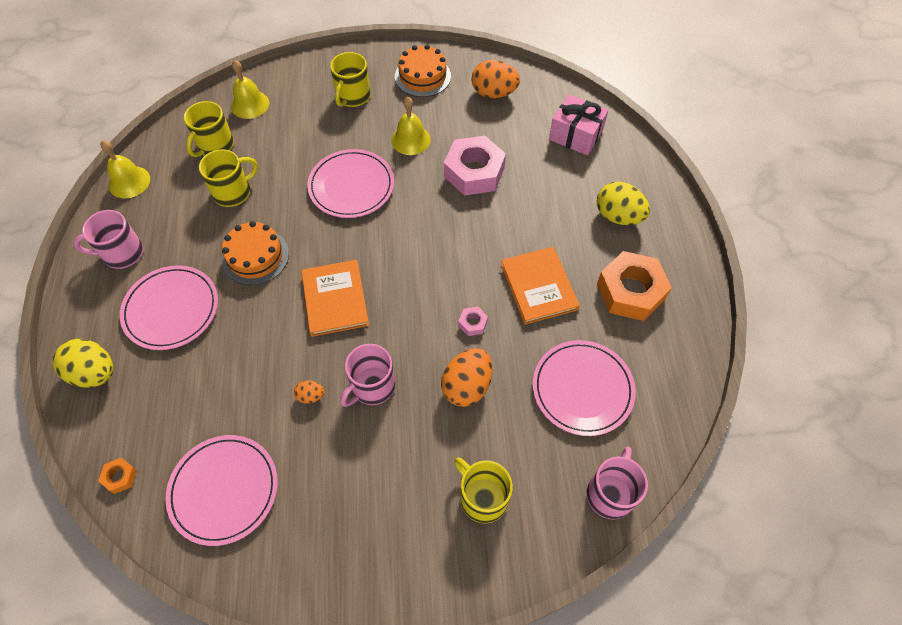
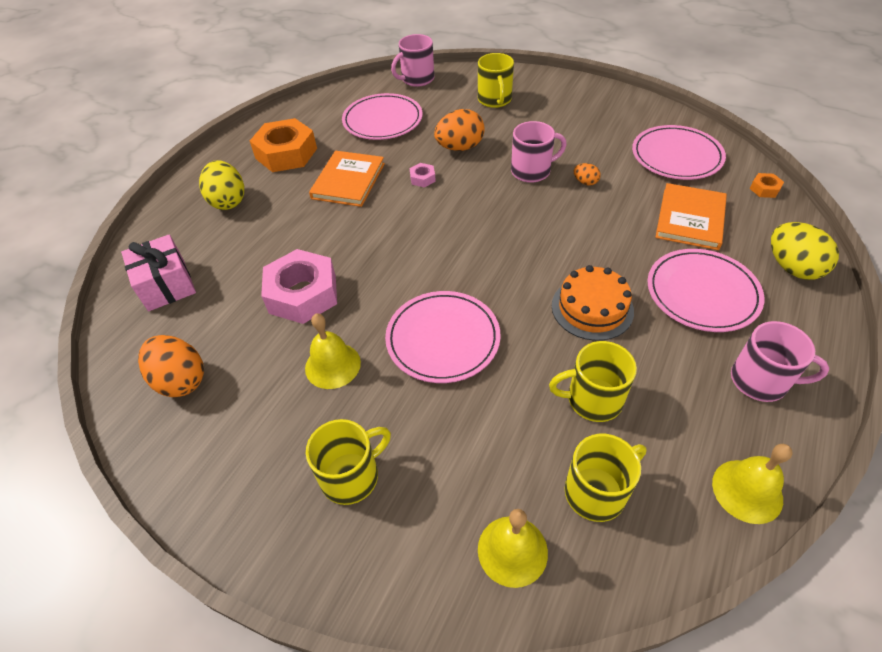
camera: 145 degrees left, 10 degrees down
(335, 299) = (528, 238): orange book -> orange book (690, 219)
(422, 76) = (233, 459): orange cake -> none

